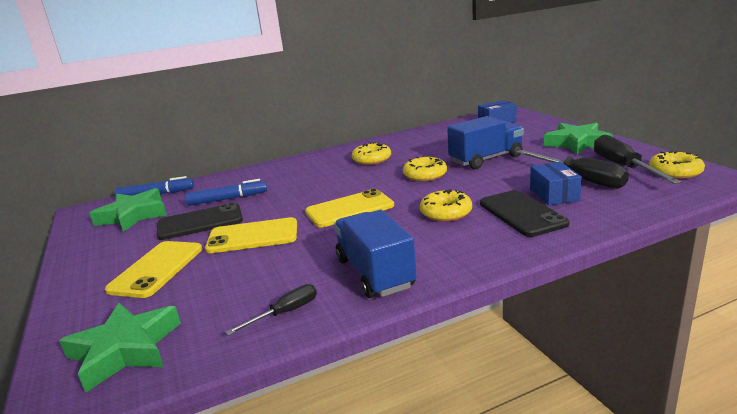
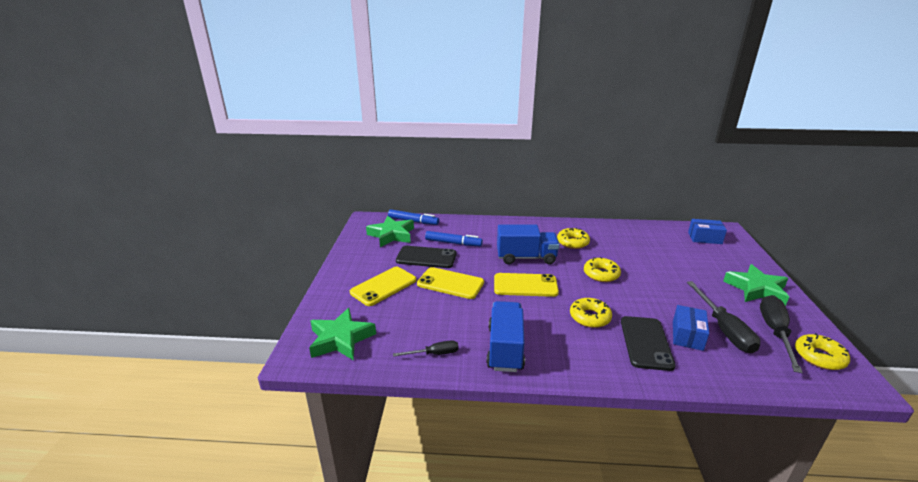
camera: 25 degrees right, 5 degrees up
(486, 159) = (661, 276): blue truck -> blue truck (526, 257)

